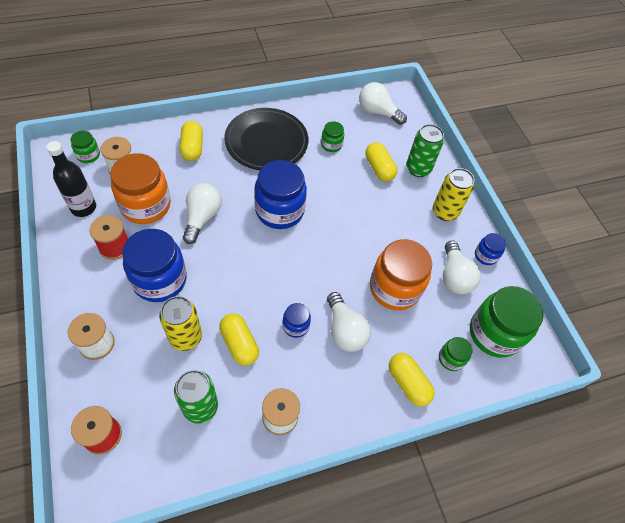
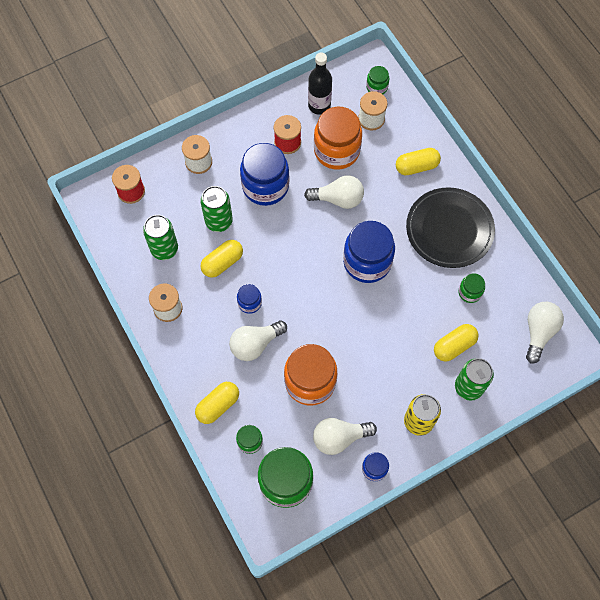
camera: 85 degrees right, 10 degrees up
(185, 337) = (219, 221): yellow can -> green can

